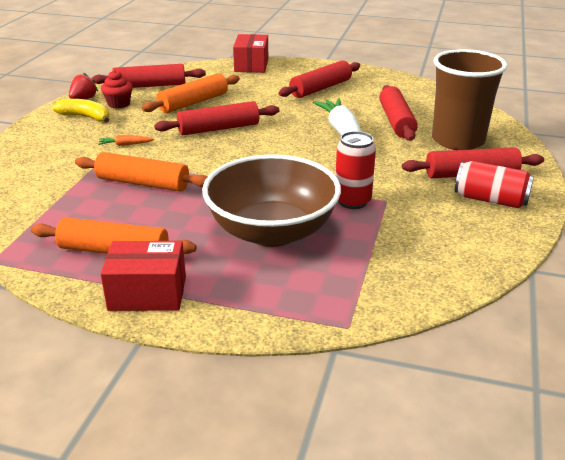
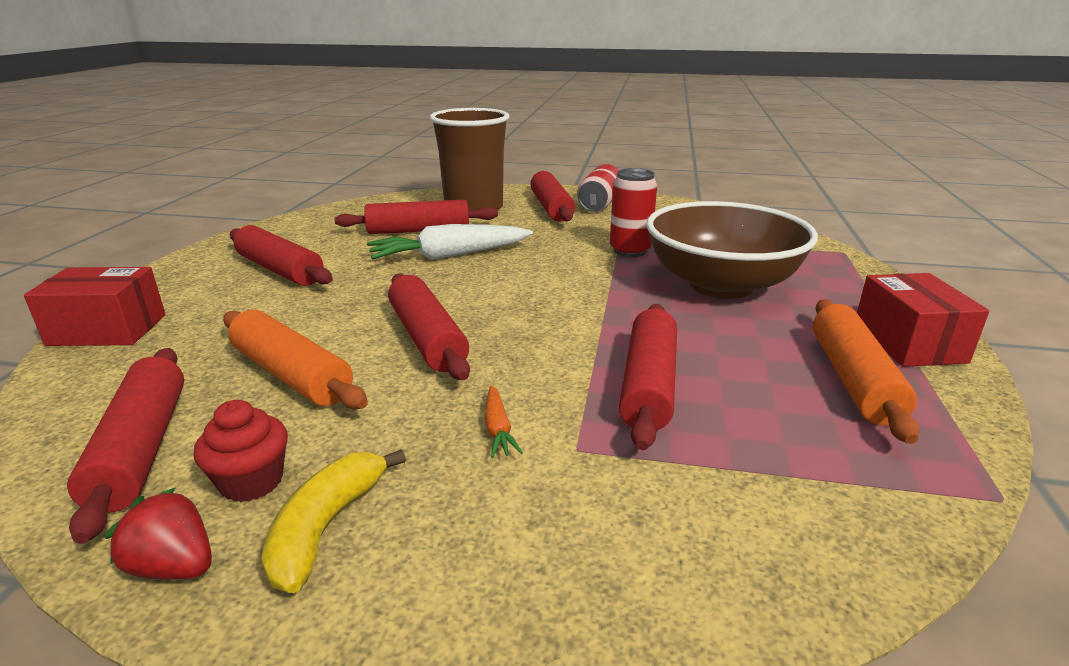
camera: 95 degrees left, 5 degrees down
(143, 183) = (648, 385): orange rolling pin -> red rolling pin

